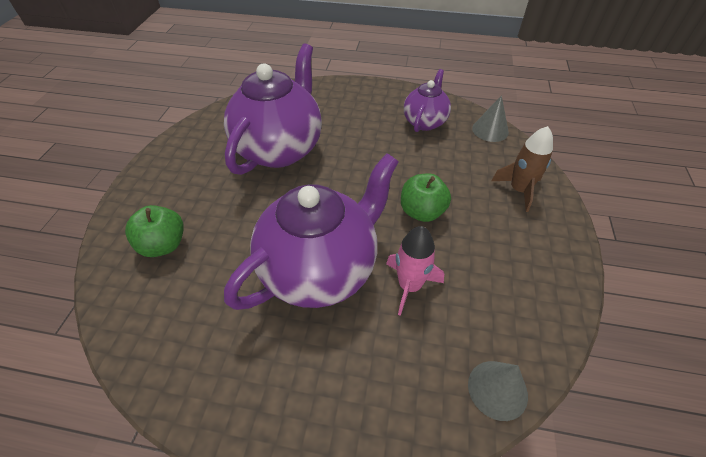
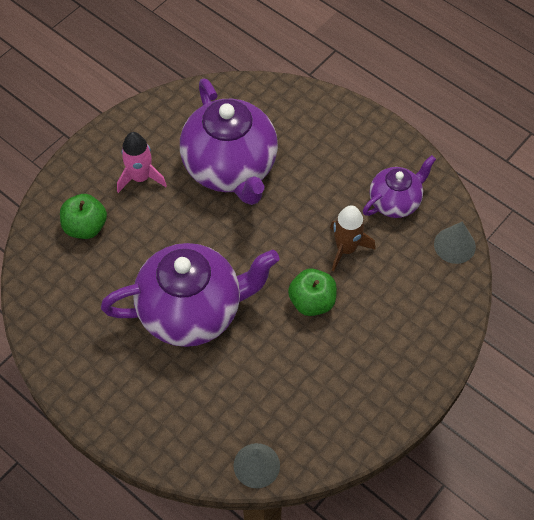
camera: 30 degrees right, 10 degrees up
(280, 148) = (231, 169): purple teapot -> purple teapot turned 105 degrees clockwise
(409, 286) = (251, 361): pink rocket -> pink rocket (140, 177)
(519, 190) = (419, 325): brown rocket -> brown rocket (346, 248)

